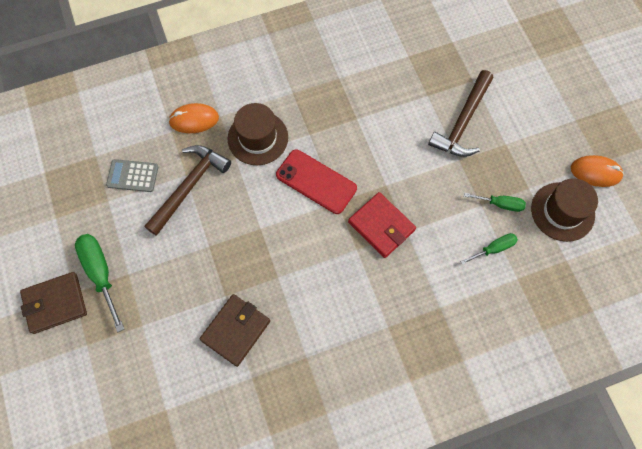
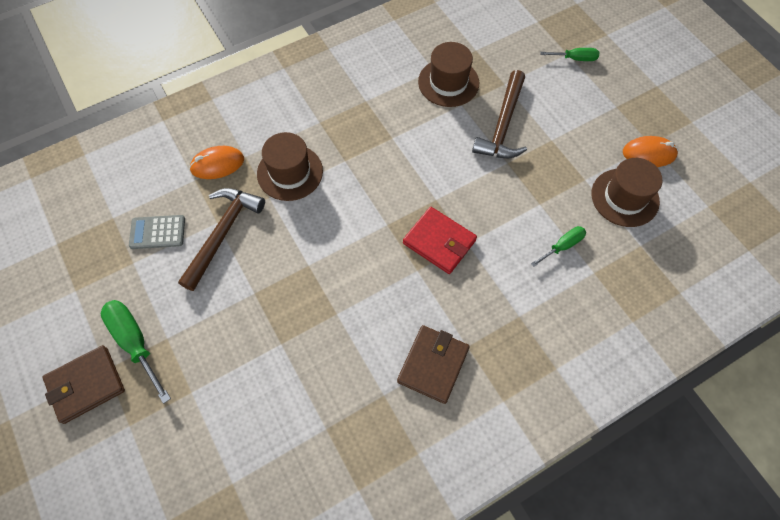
camera: 10 degrees left, 5 degrees down
(236, 330) = (299, 379): brown wallet -> brown wallet (433, 365)
(316, 181) = (360, 207): red phone -> none
(419, 71) = (448, 82): none -> brown hat
(500, 204) = (559, 200): green screwdriver -> green screwdriver (575, 59)

